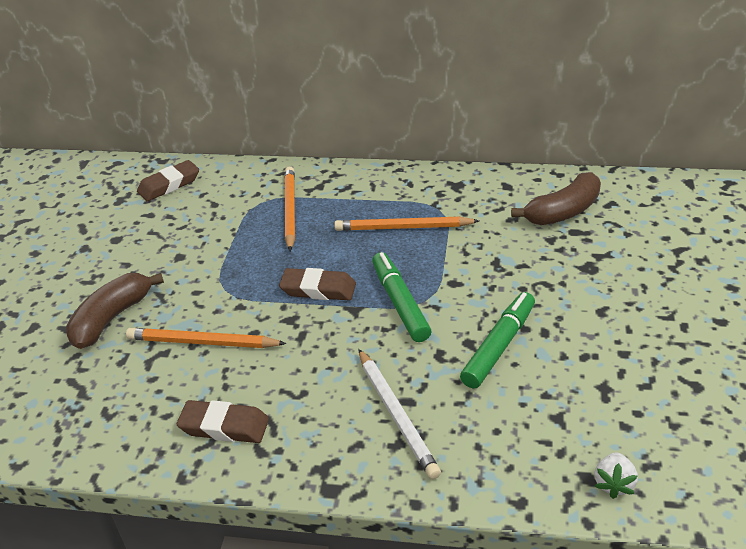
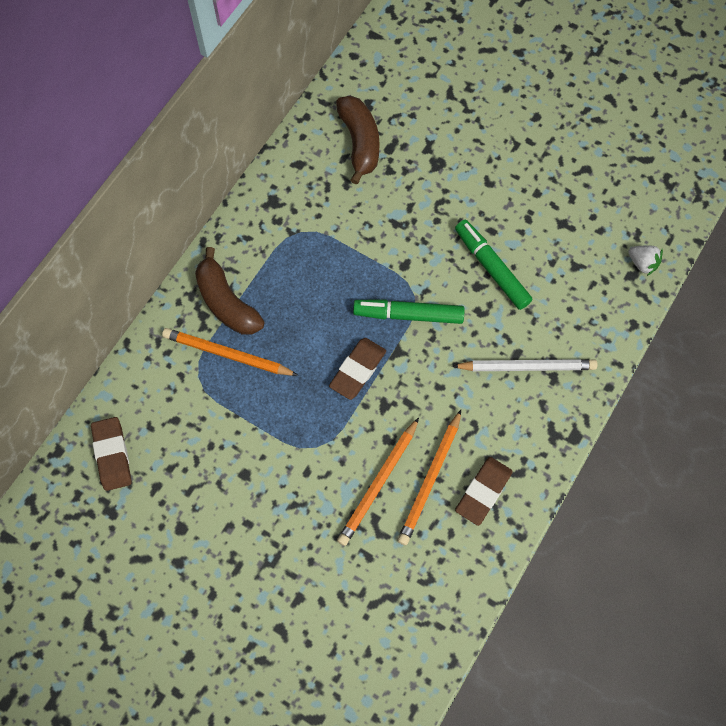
camera: 70 degrees left, 30 degrees up
(112, 318) = (306, 554): brown banana -> brown banana (226, 302)
(403, 227) = (311, 271): orange pencil -> orange pencil (430, 479)

